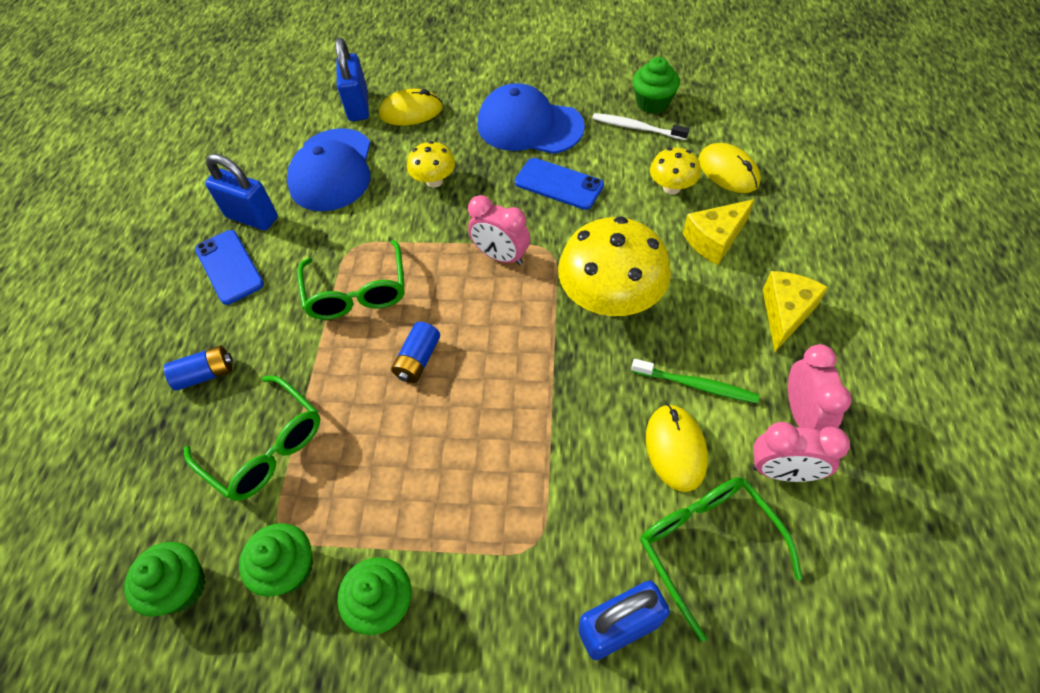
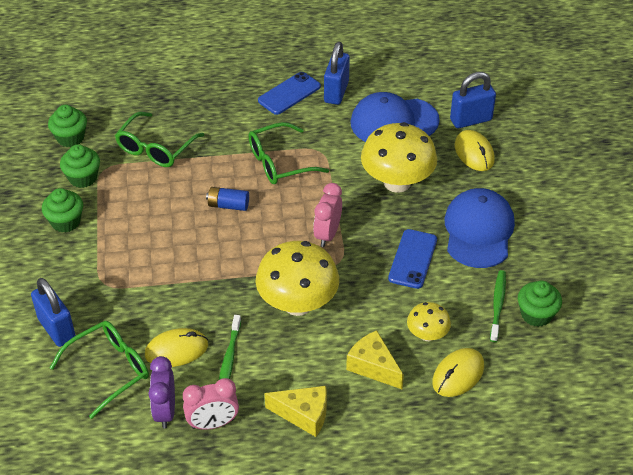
camera: 75 degrees right, 10 degrees down
(205, 374) = (203, 107): blue battery -> none
(434, 181) = (397, 182): yellow mushroom -> yellow mushroom, size x1.93
(636, 128) = (498, 305): white toothbrush -> green toothbrush
(782, 471) = (165, 411): pink clock -> purple clock

